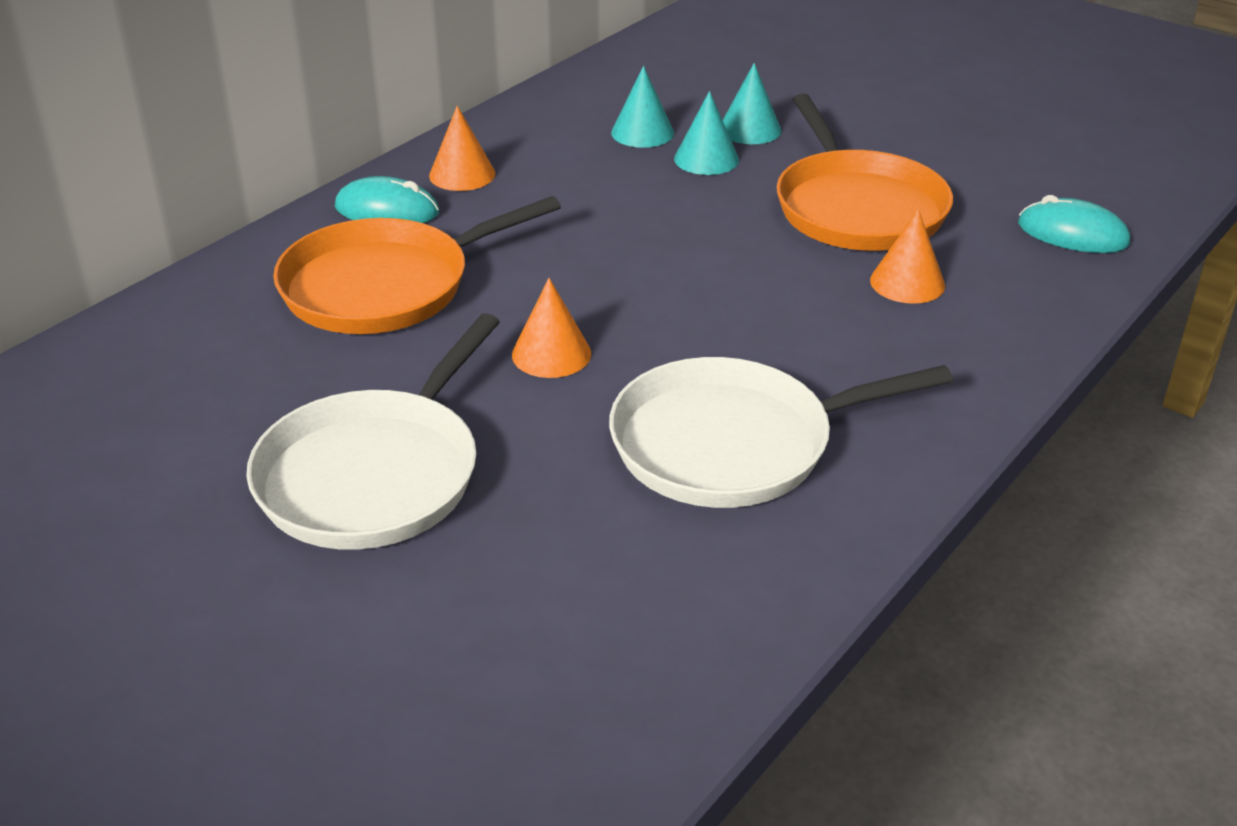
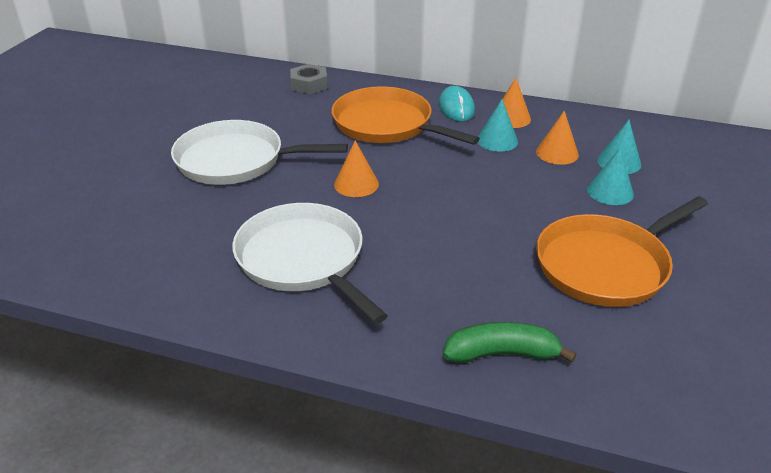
camera: 70 degrees right, 0 degrees up
(149, 339) = (309, 84): none -> grey nut
(750, 129) = (669, 201): turquoise cone -> turquoise cone (497, 140)
(907, 283) = (524, 303): orange cone -> orange cone (557, 153)
(994, 322) = (502, 354): none -> green banana
(1072, 234) = (670, 387): turquoise mouse -> none

